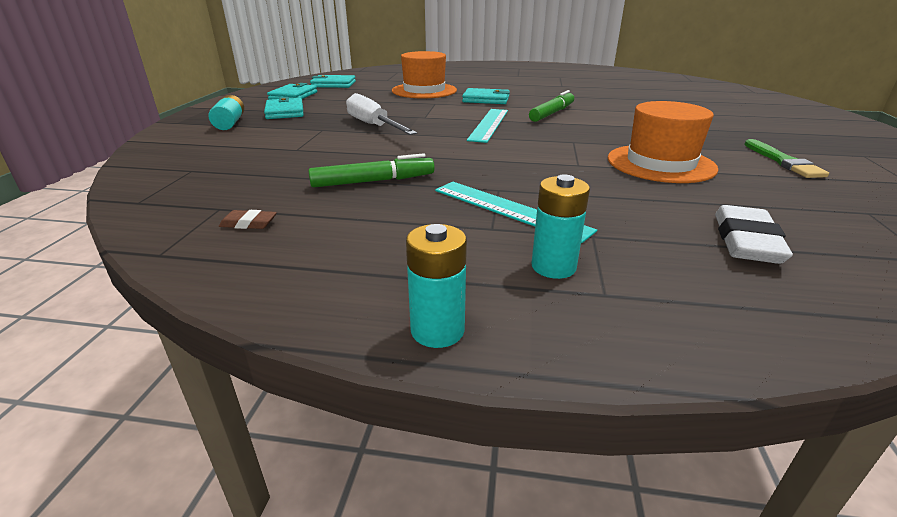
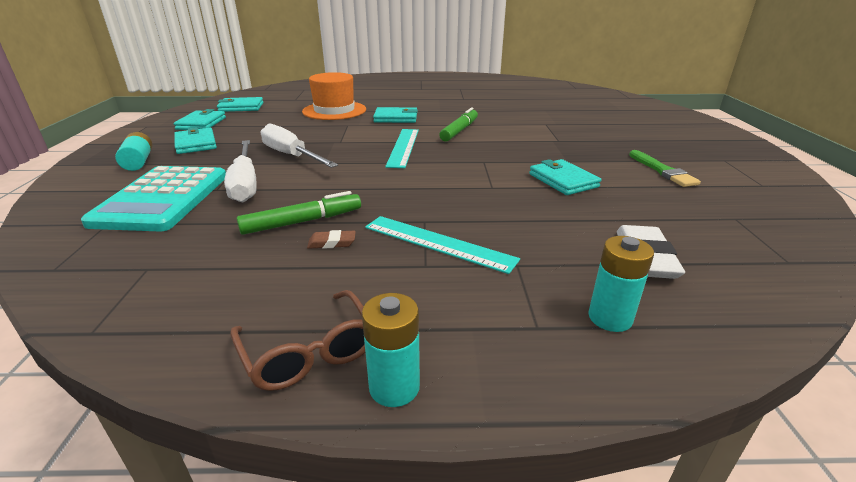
camera: 10 degrees left, 0 degrees up
(245, 154) = (162, 199): none -> turquoise calculator
(249, 223) = (183, 284): brown eraser -> brown eraser (332, 243)
(324, 146) = (245, 184): none -> white screwdriver
(357, 291) = (309, 352): none -> brown glasses
(553, 267) = (488, 303): turquoise battery -> turquoise battery (610, 318)
(660, 163) = (563, 180): orange hat -> turquoise wallet

